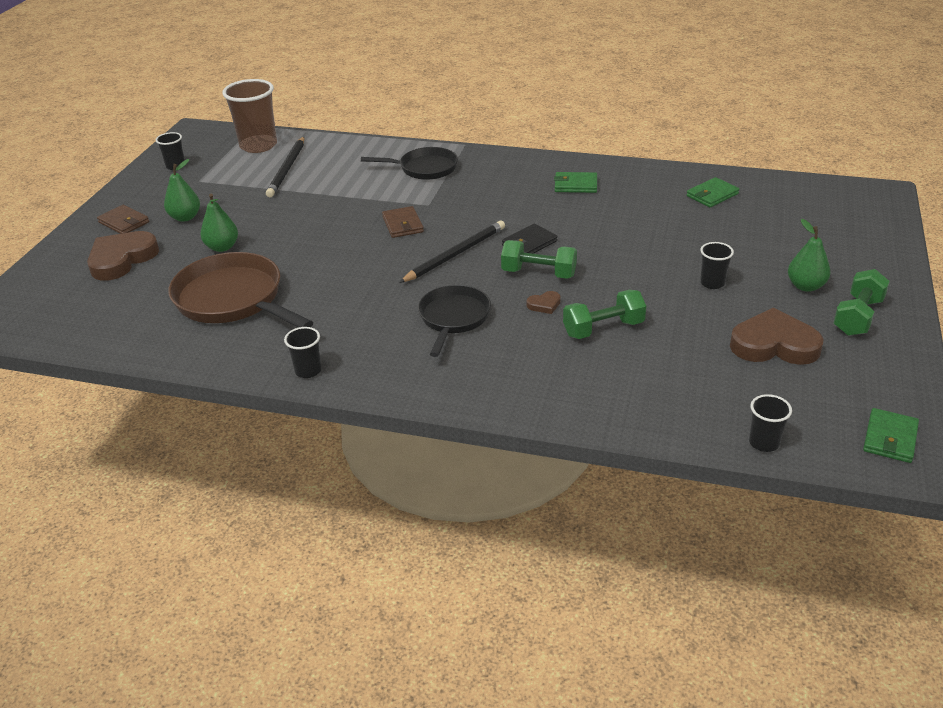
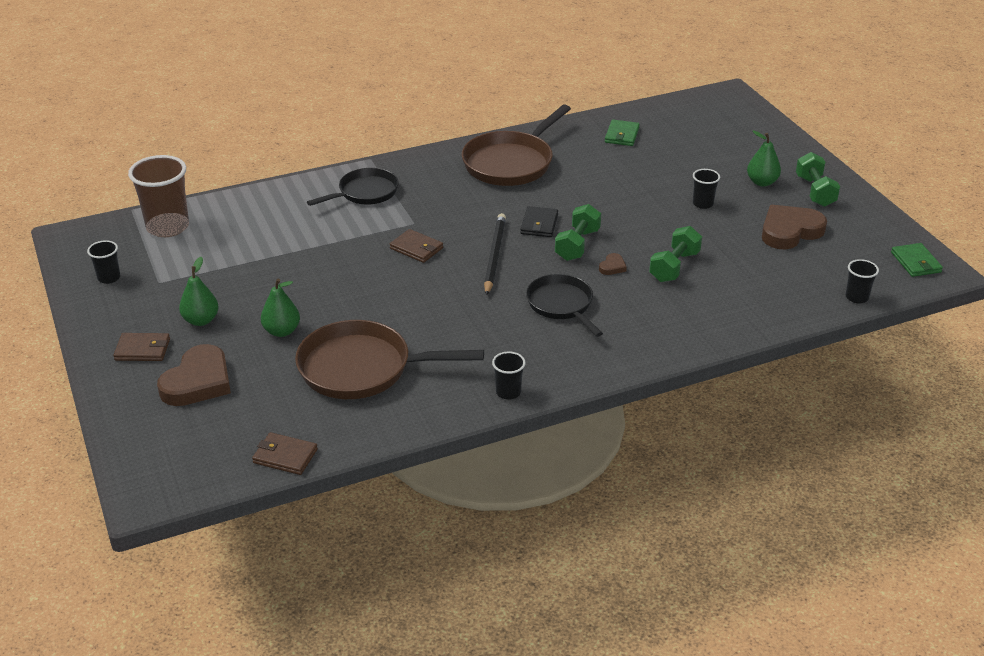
camera: 40 degrees left, 0 degrees up
(93, 339) = (285, 456): none -> brown wallet
(122, 259) = (198, 382): brown heart -> brown heart turned 150 degrees counterclockwise
(287, 169) = (234, 238): black pencil -> none
(538, 273) = (577, 245): green dumbbell -> green dumbbell turned 45 degrees counterclockwise
(575, 185) = (511, 163): green wallet -> brown pan

